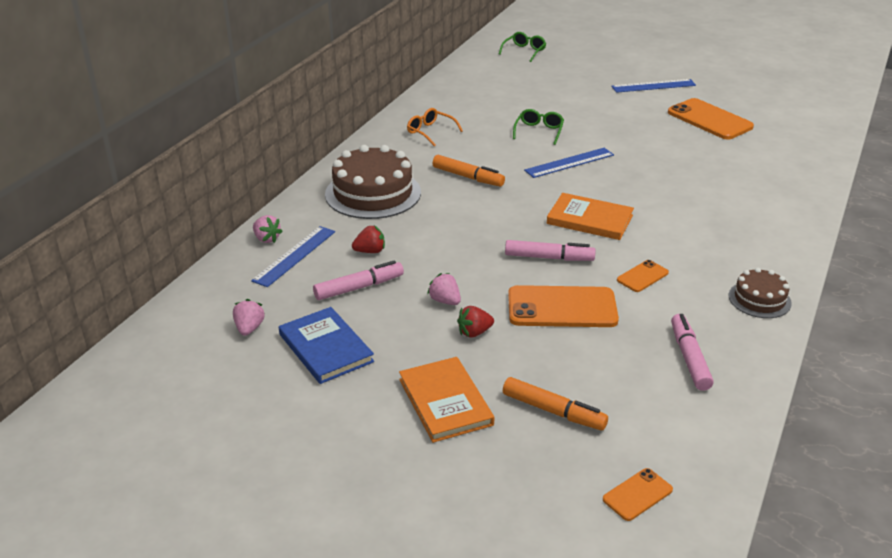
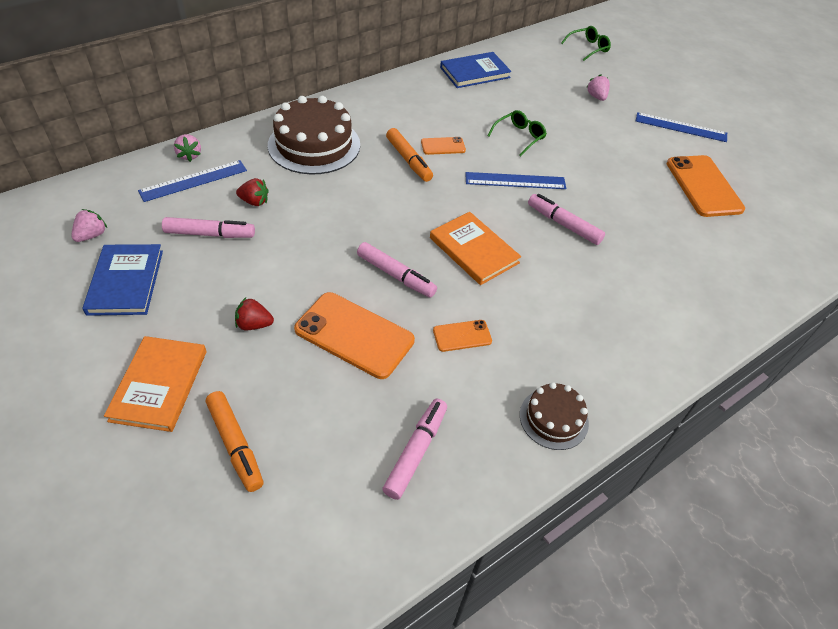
camera: 25 degrees right, 15 degrees up
(430, 132) = (422, 102): orange glasses -> none
(445, 301) = (263, 280): pink strawberry -> pink strawberry (596, 97)
(450, 97) = (475, 73): none -> blue book
(637, 179) = (563, 224): none -> pink marker
(637, 494) = (214, 582): orange phone -> orange phone (443, 146)

